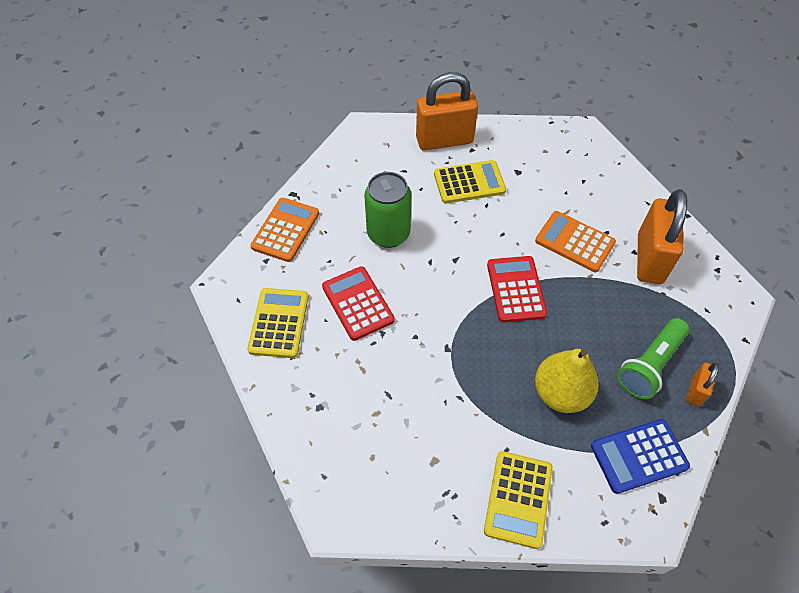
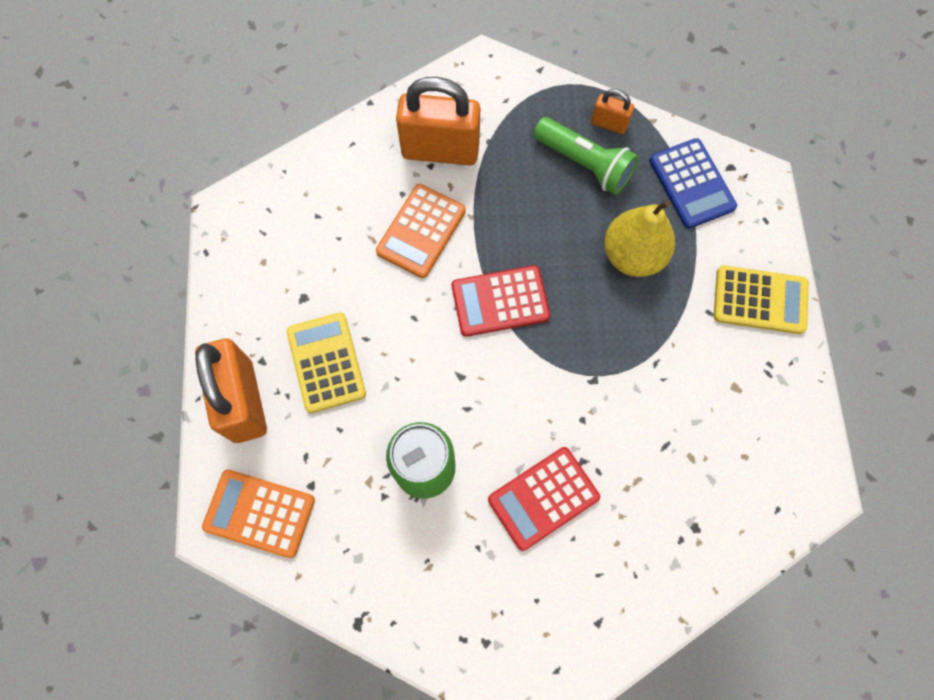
camera: 95 degrees left, 15 degrees up
(279, 323) = (586, 602): yellow calculator -> none
(285, 230) = (429, 622): orange calculator -> orange calculator (259, 513)

